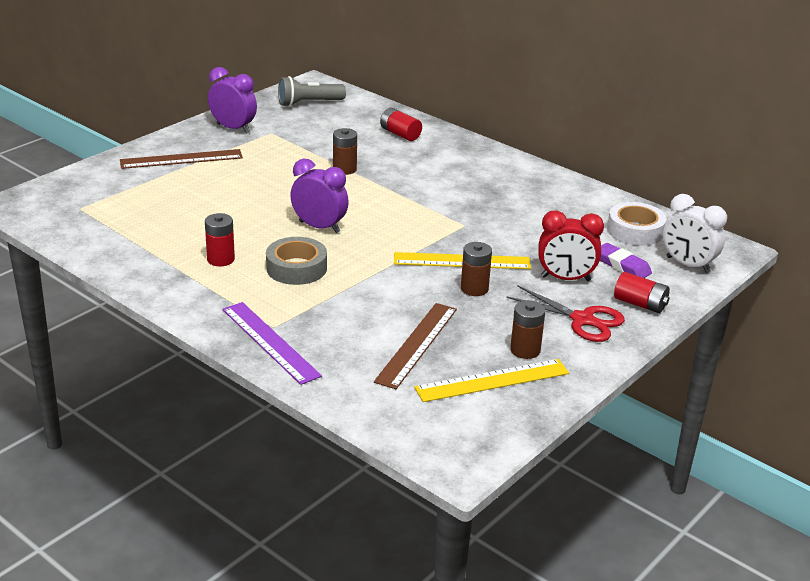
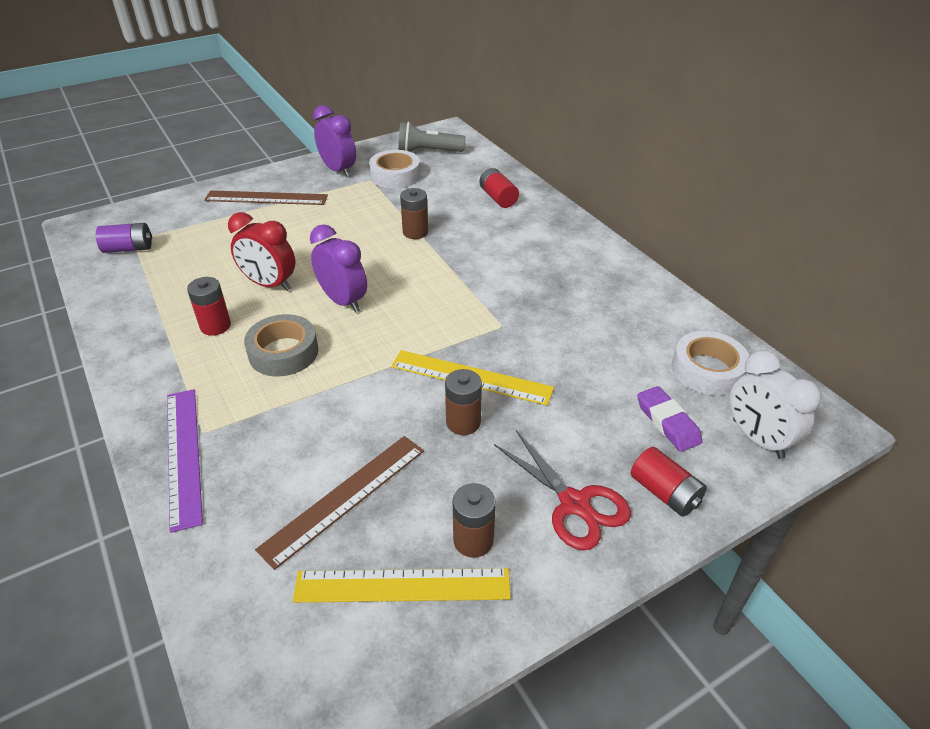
camera: 20 degrees right, 10 degrees up
(82, 215) = (128, 248): none -> purple battery
(292, 127) = (395, 176): none -> white tape
(565, 278) = (584, 429): red clock -> red clock (269, 284)

